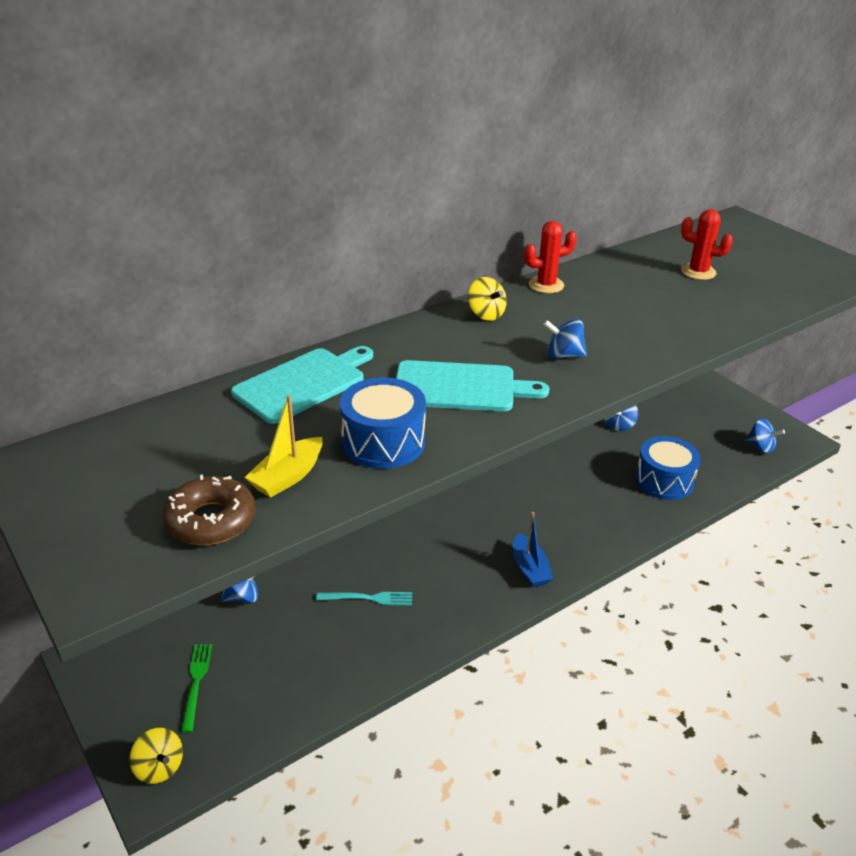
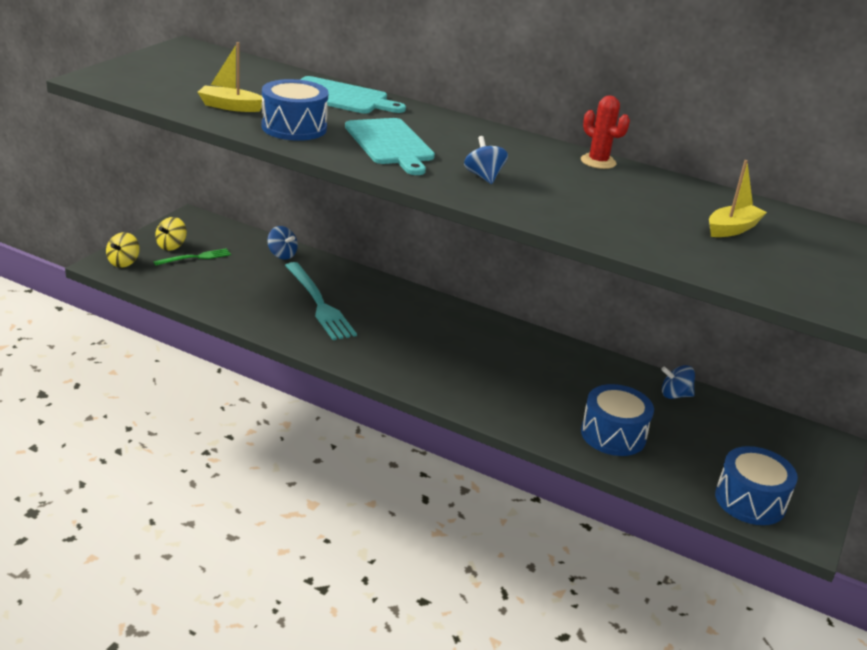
camera: 60 degrees right, 5 degrees down
(211, 520) = (171, 94): brown donut -> none
(368, 598) = (319, 303): turquoise fork -> turquoise fork, size x1.82
(486, 314) = (513, 143): yellow spinning top -> yellow spinning top (171, 246)
(530, 568) = (413, 372): blue boat -> none
(698, 272) = (732, 229): red cactus -> yellow boat
(760, 447) = (750, 501): blue spinning top -> blue drum

